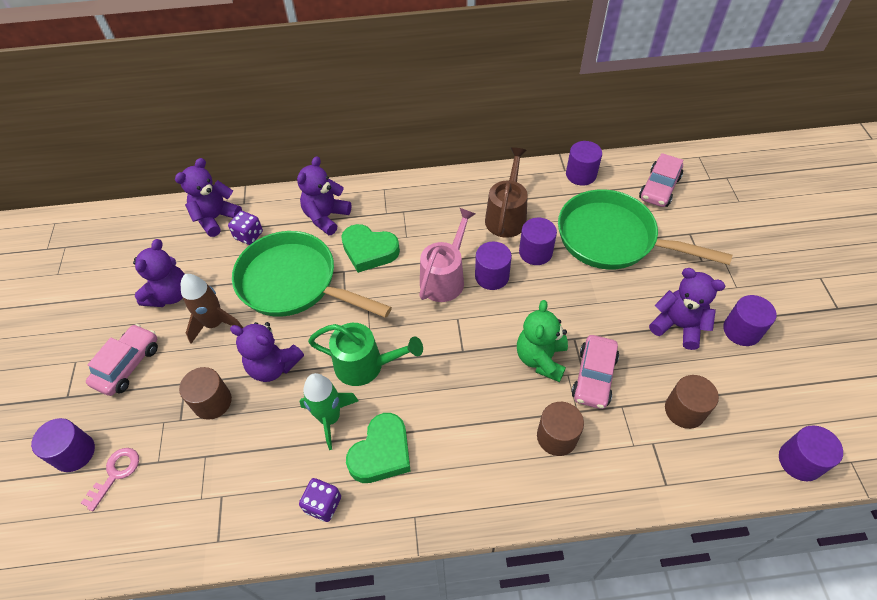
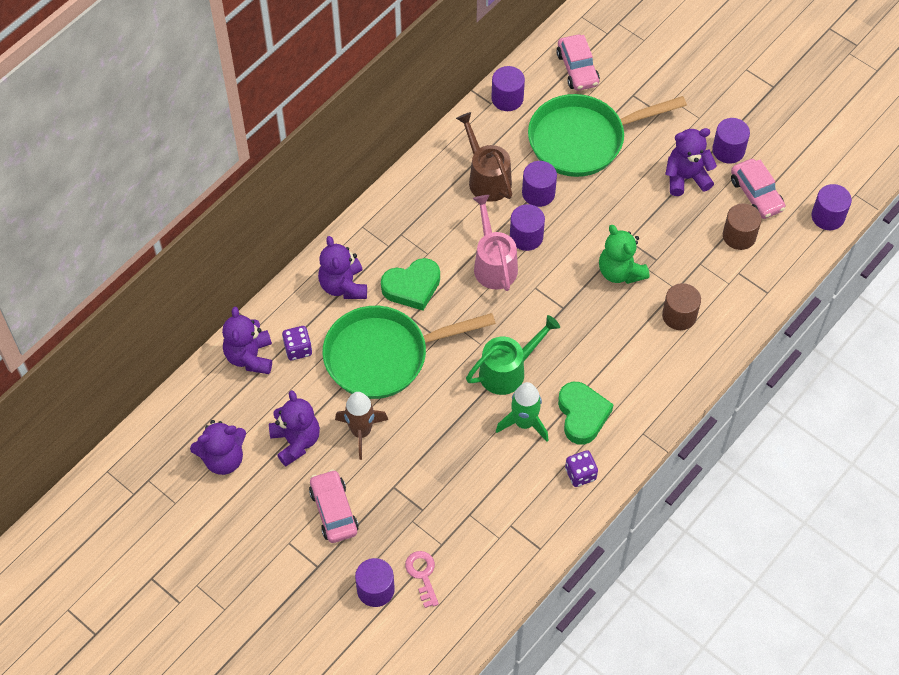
camera: 45 degrees left, 5 degrees up
(212, 402) = (430, 480): brown cylinder -> none
(273, 366) = (443, 424): purple teddy bear -> purple teddy bear (223, 458)
(594, 377) = (665, 257): pink car -> pink car (756, 195)

